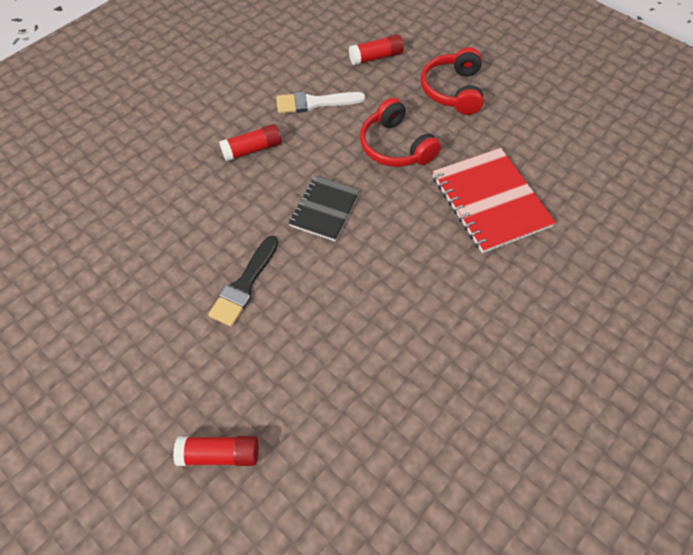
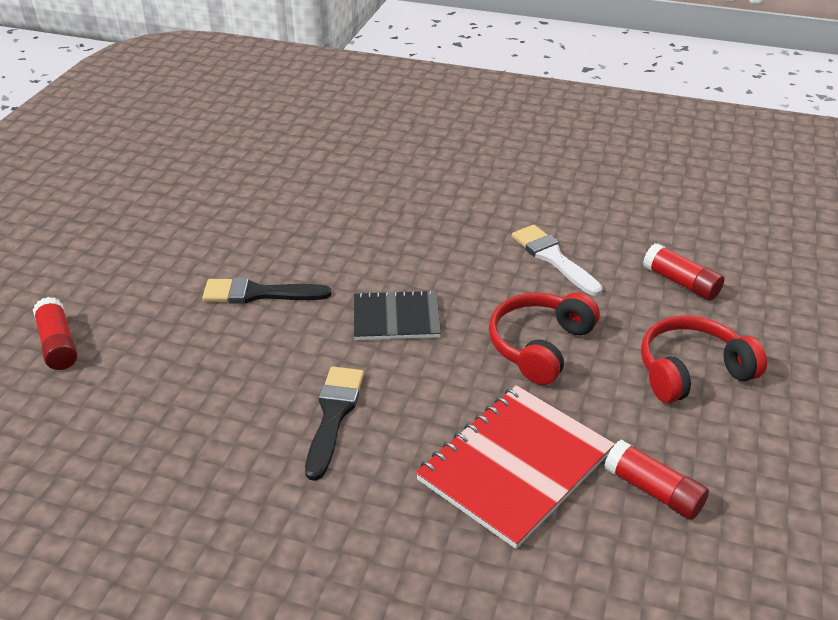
camera: 65 degrees right, 20 degrees down
(252, 149) = (443, 237): red glue stick -> red glue stick (653, 490)
(404, 279) = (333, 415): none -> black brush

